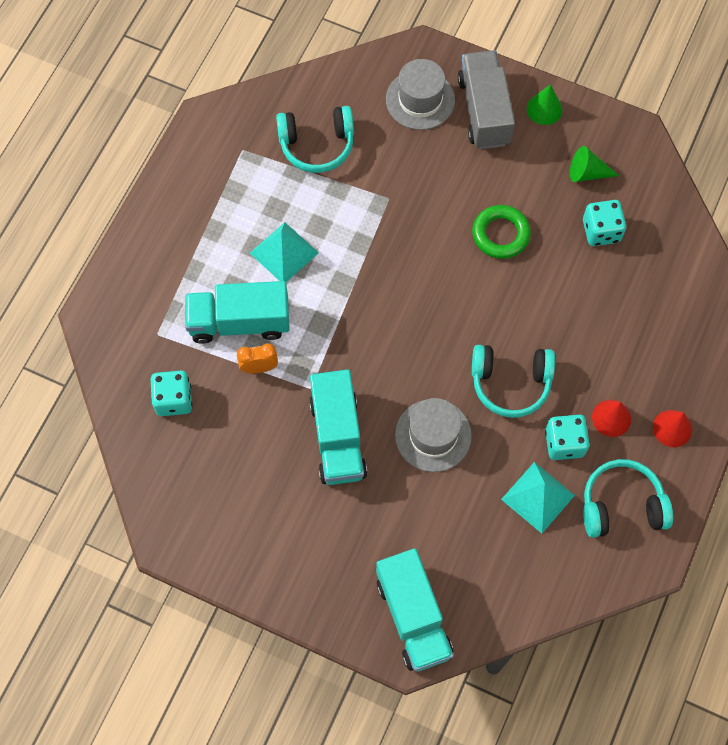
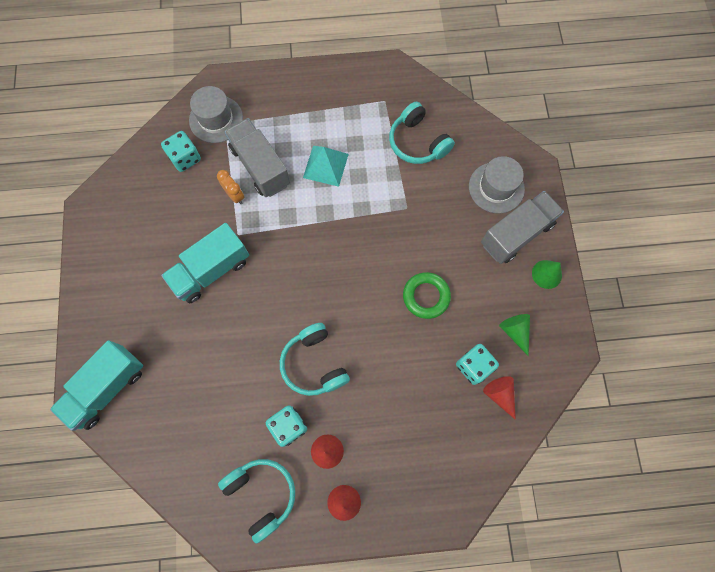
camera: 60 degrees right, 5 degrees up
(239, 322) = (260, 166): turquoise truck -> grey truck
(433, 435) = (246, 331): grey hat -> grey hat (216, 119)
(538, 497) = (237, 429): turquoise pyramid -> none
(643, 224) = (500, 395): none -> red cone

